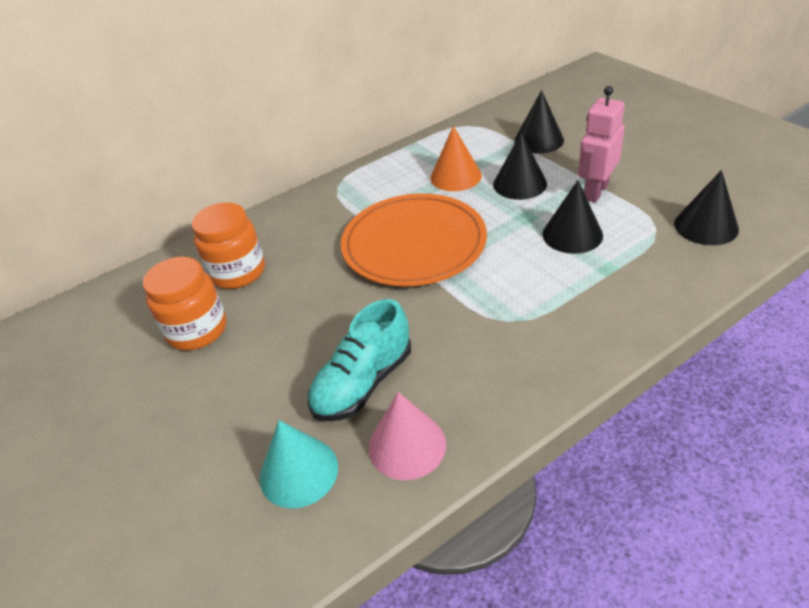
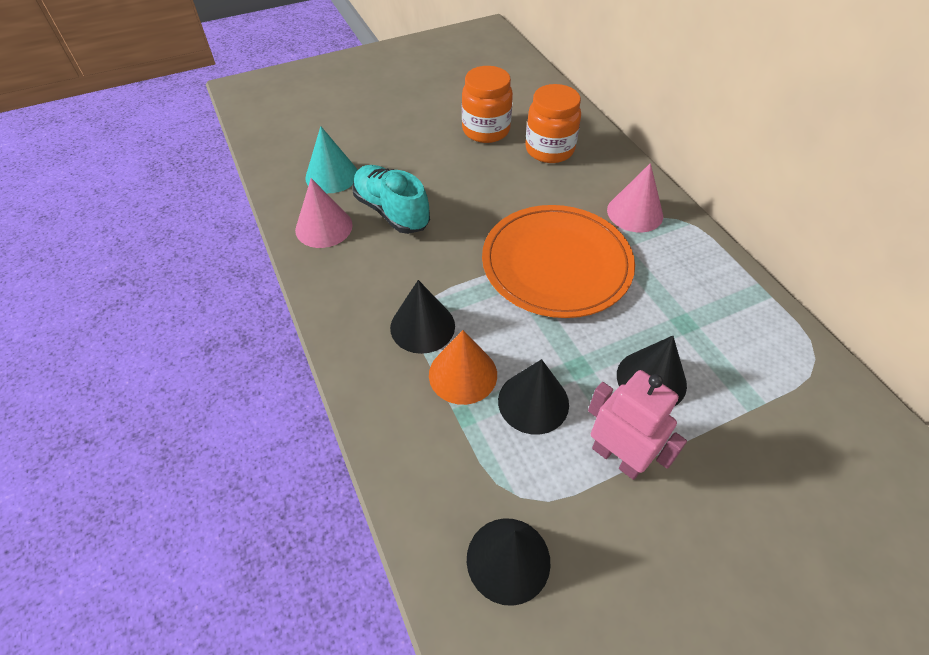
camera: 95 degrees right, 10 degrees up
(334, 207) = (635, 212): none -> pink cone
(455, 176) = (679, 320): orange cone -> orange cone (463, 374)
(539, 140) = (764, 432): black cone -> black cone (422, 326)

